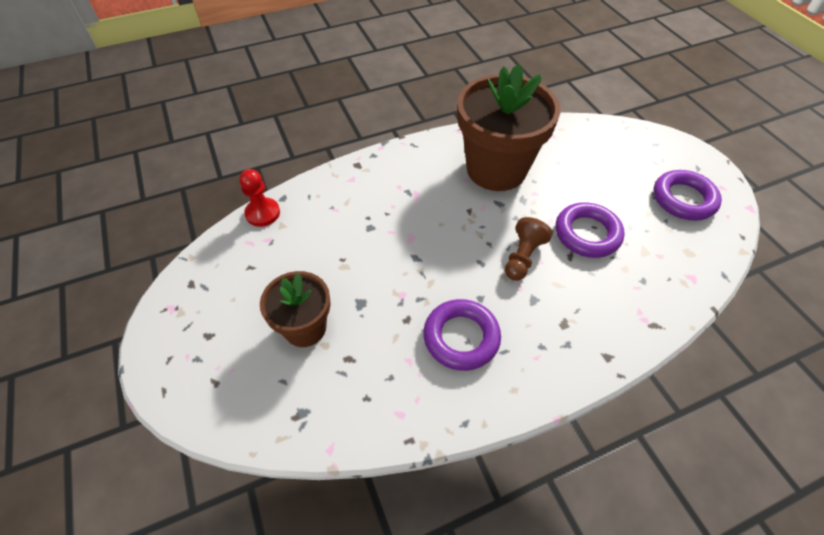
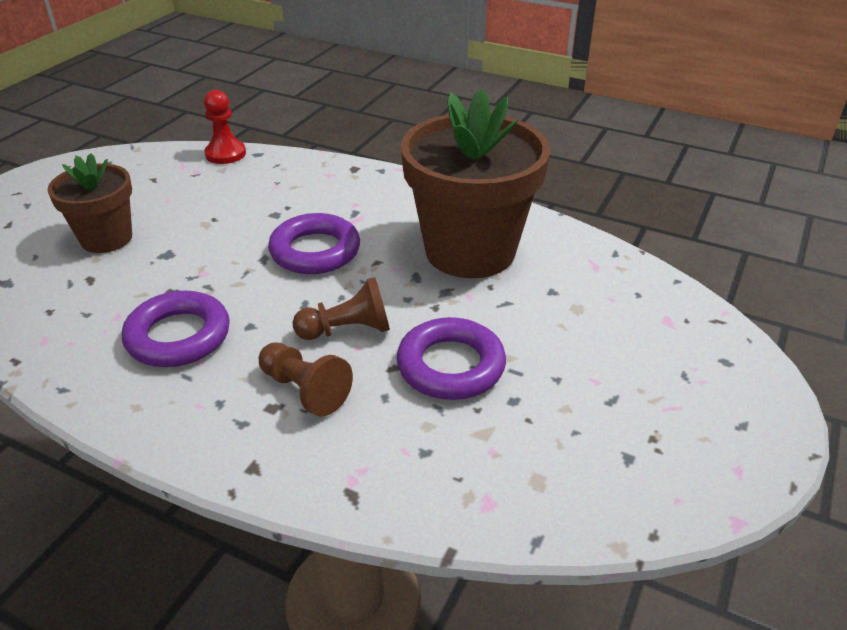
camera: 50 degrees right, 15 degrees down
(561, 302) = (305, 390): none -> brown pawn
(683, 199) = (645, 434): purple ring -> purple ring (315, 251)

